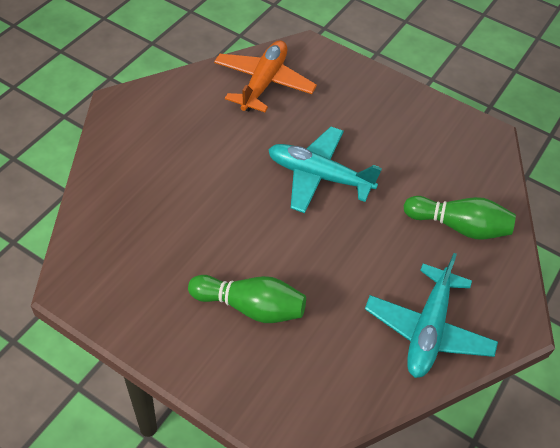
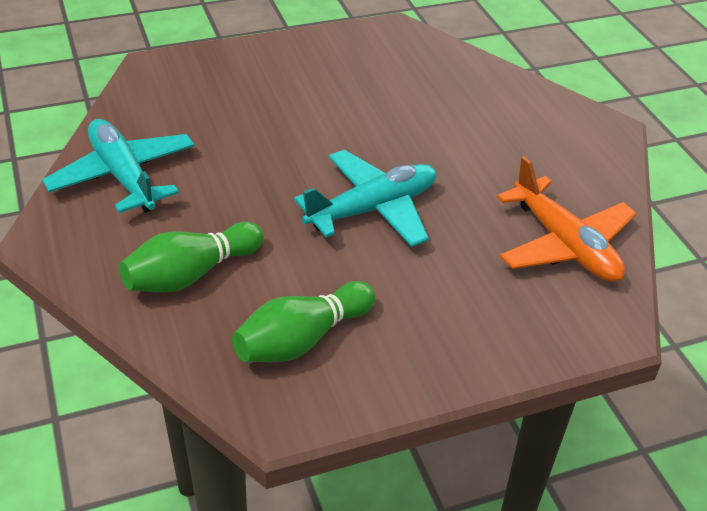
camera: 130 degrees right, 10 degrees down
(250, 307) = (274, 95): green bowling pin -> green bowling pin (302, 339)

